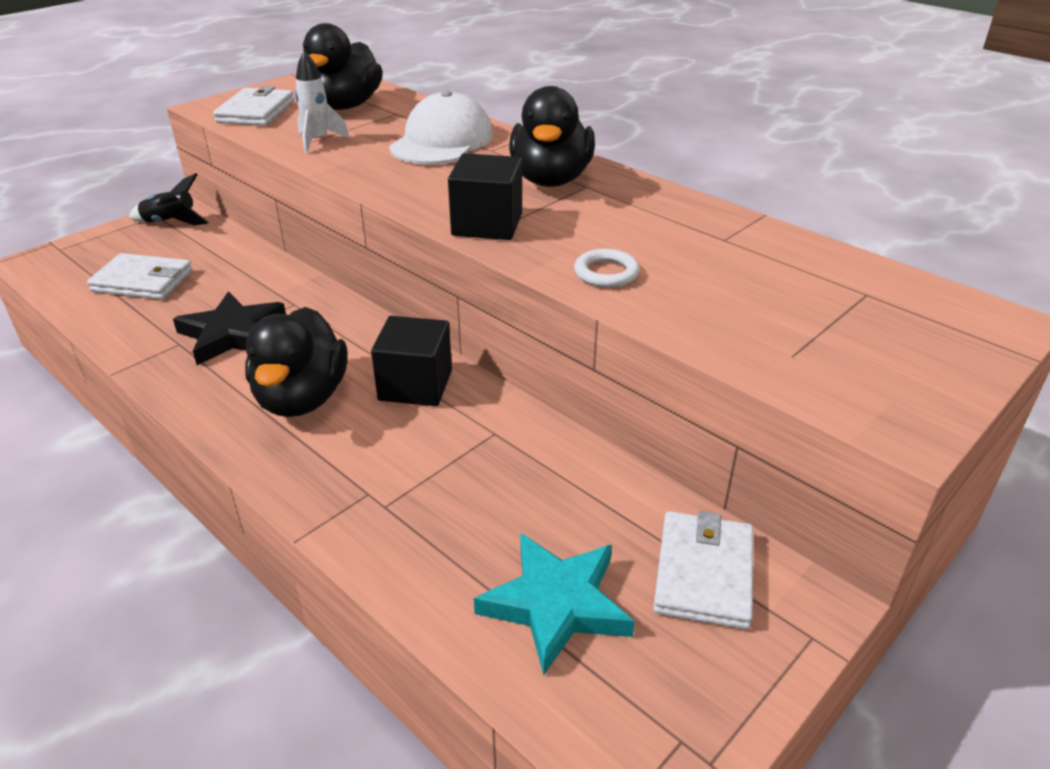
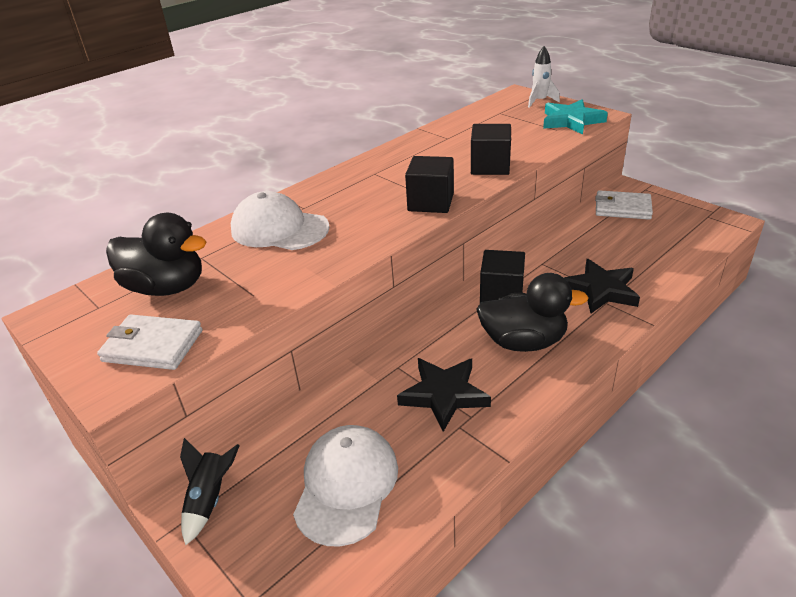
camera: 85 degrees left, 0 degrees up
(143, 281) = (346, 485): white wallet -> white cap
(318, 141) = (257, 291): white rocket -> white rocket (540, 101)
(403, 491) = (600, 290): none -> black star
(551, 180) = (363, 184): black duck -> none
(556, 604) = (657, 242): turquoise star -> turquoise star (571, 121)
(606, 273) = (490, 166): white ring -> black cube

